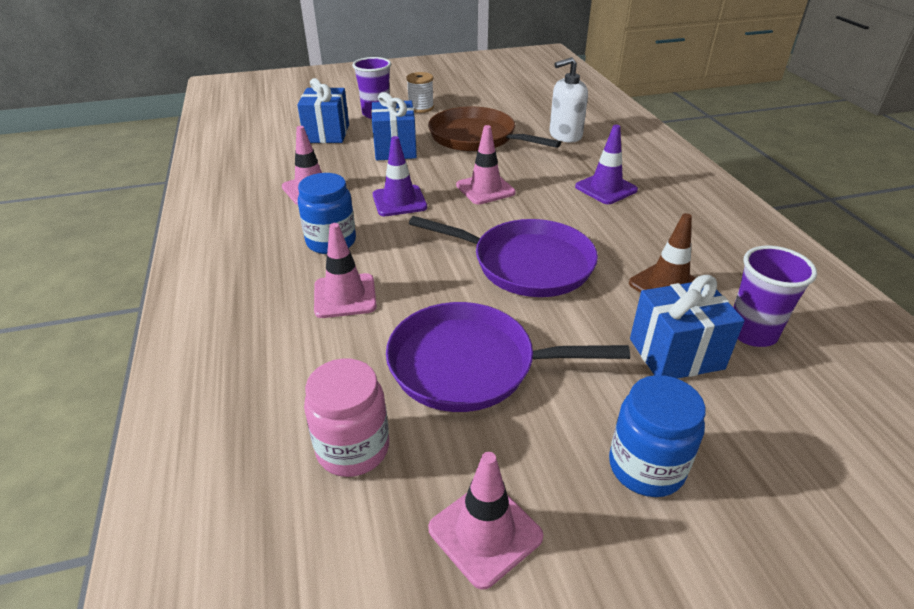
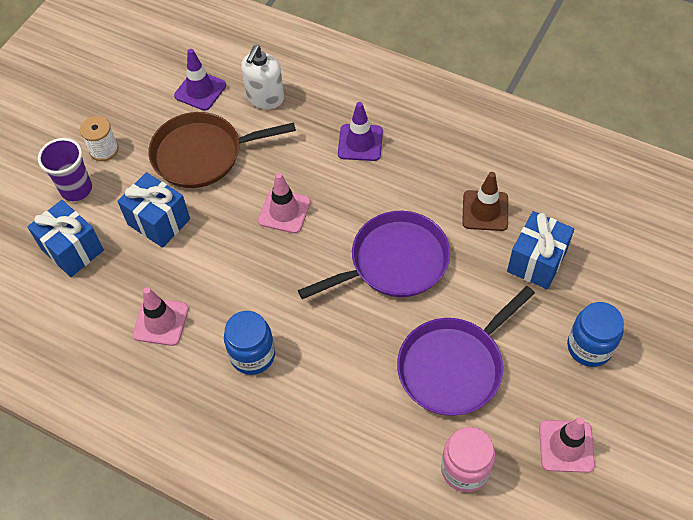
camera: 45 degrees left, 20 degrees up
(345, 296) = (326, 387): pink traffic cone -> none
(399, 201) = (243, 276): purple traffic cone -> purple traffic cone (200, 90)
(752, 333) = (555, 212): purple cup -> none

